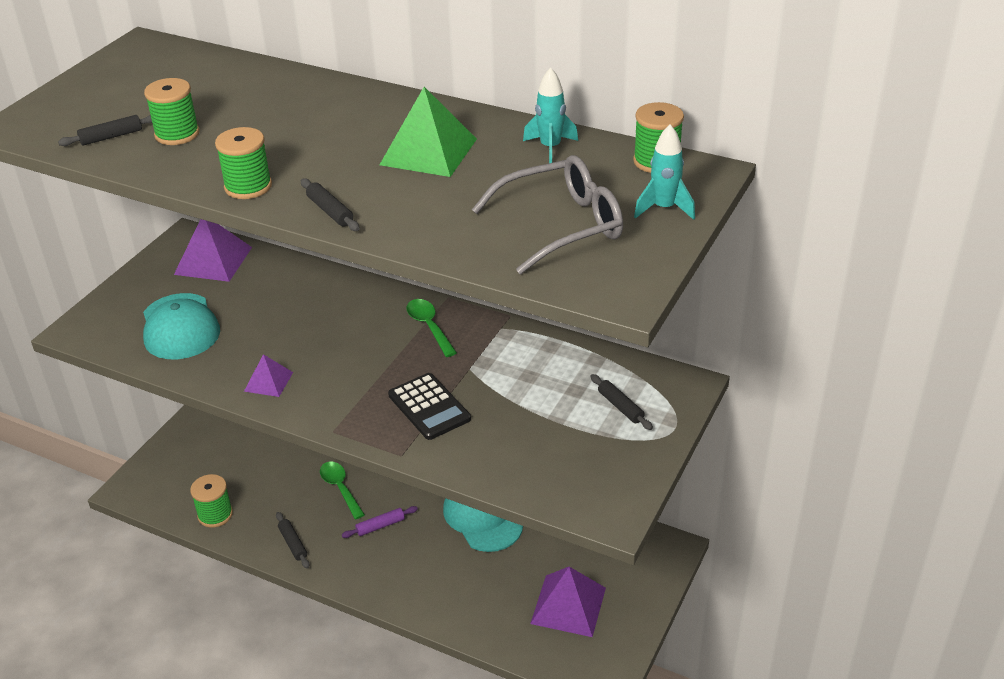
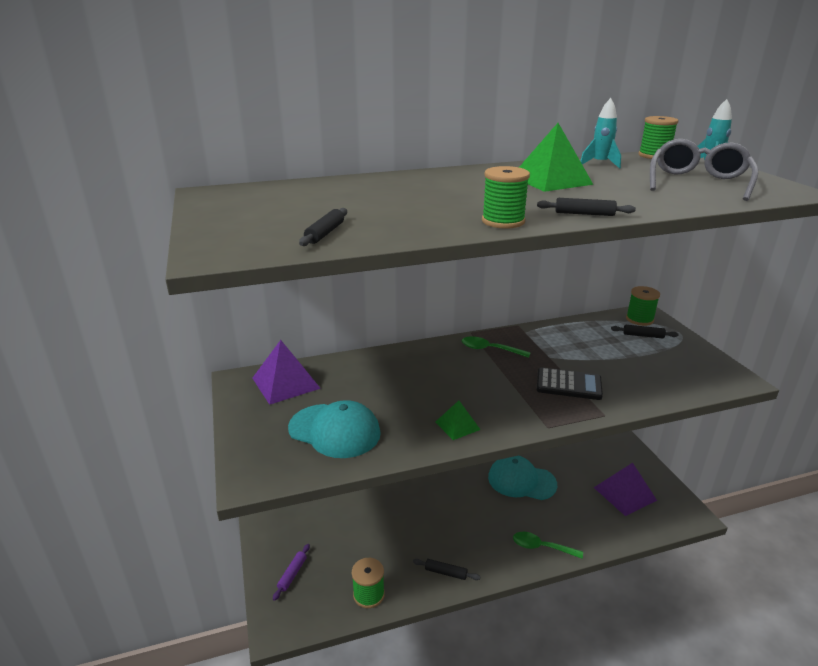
camera: 45 degrees left, 10 degrees down
(177, 134) = (374, 217): green spool -> green spool (639, 319)
(268, 381) = (457, 425): purple pyramid -> green pyramid
(340, 488) = (425, 520): green spoon -> green spoon (541, 547)
(380, 526) = (479, 524): purple rolling pin -> purple rolling pin (292, 574)

